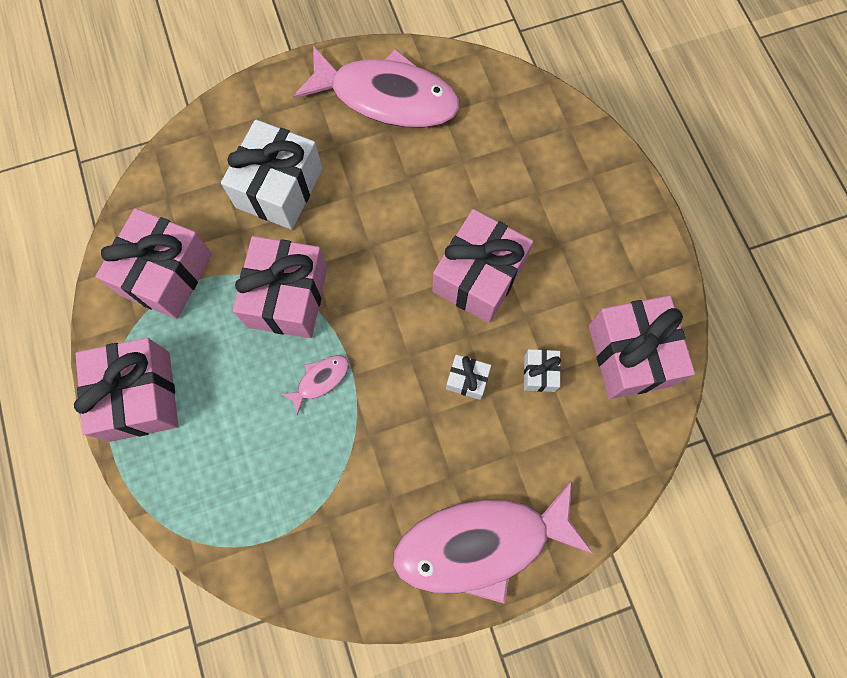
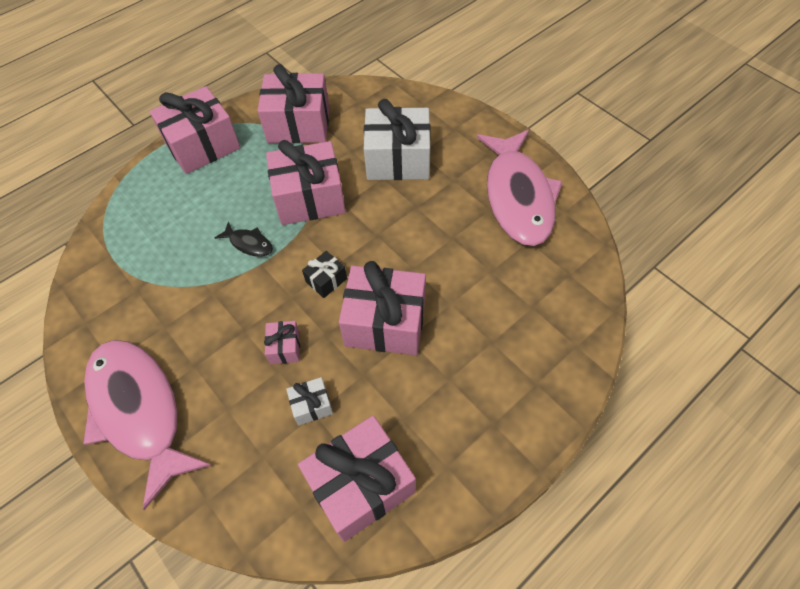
camera: 70 degrees right, 15 degrees down
(320, 380) = (249, 244): pink fish -> black fish
(405, 315) = (326, 280): none -> black gift
(467, 380) = (285, 347): white gift -> pink gift

